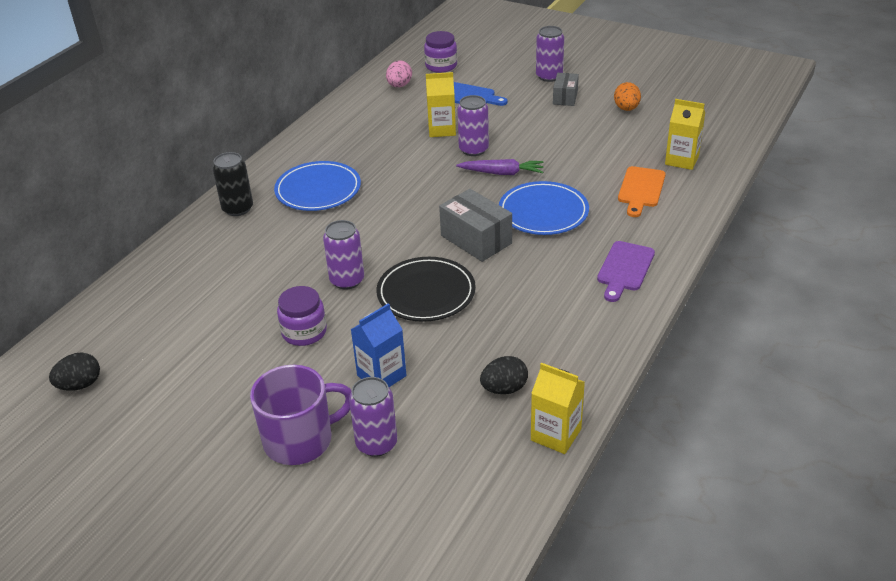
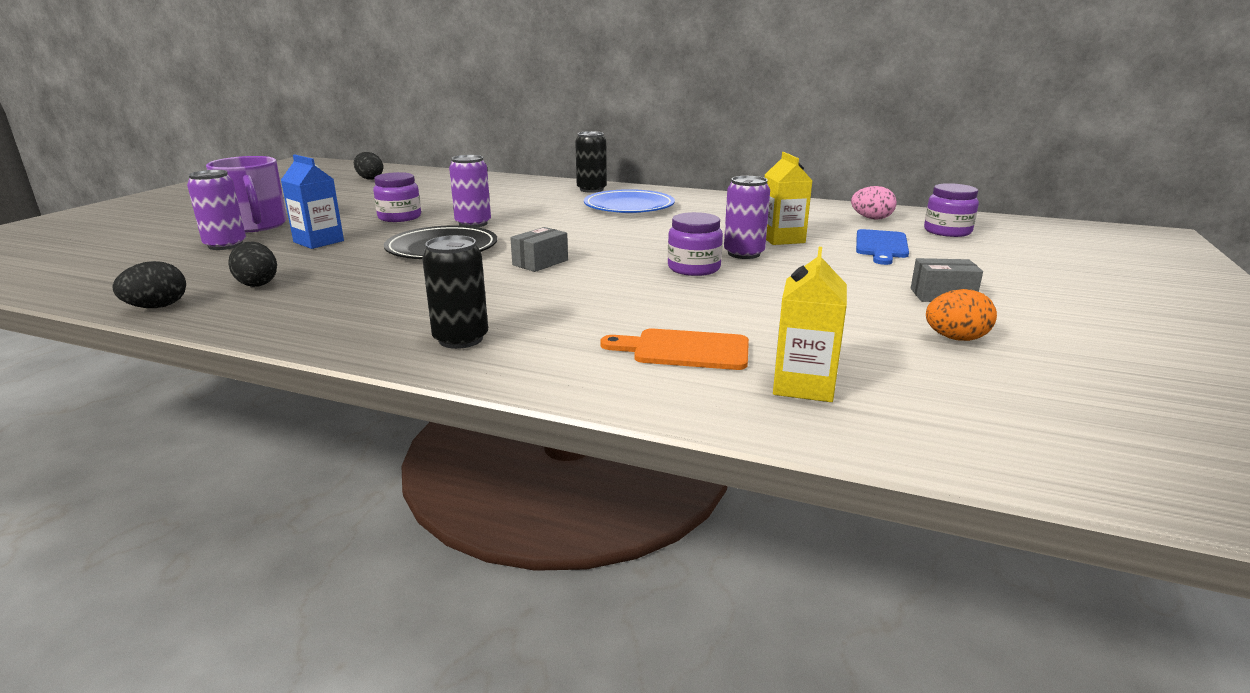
camera: 80 degrees right, 15 degrees down
(476, 239) = (540, 262): grey box -> grey box, size x0.62
(502, 173) = (694, 268): purple carrot -> purple jar
(543, 212) = (604, 291): blue plate -> none
(549, 76) = (1000, 284): purple can -> none
(556, 434) = (157, 307): yellow carton -> black egg
(625, 269) = (461, 339): purple cutting board -> black can

